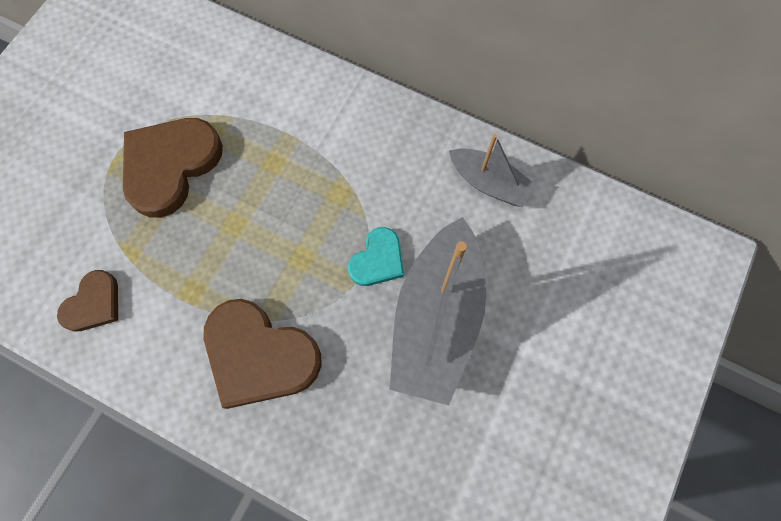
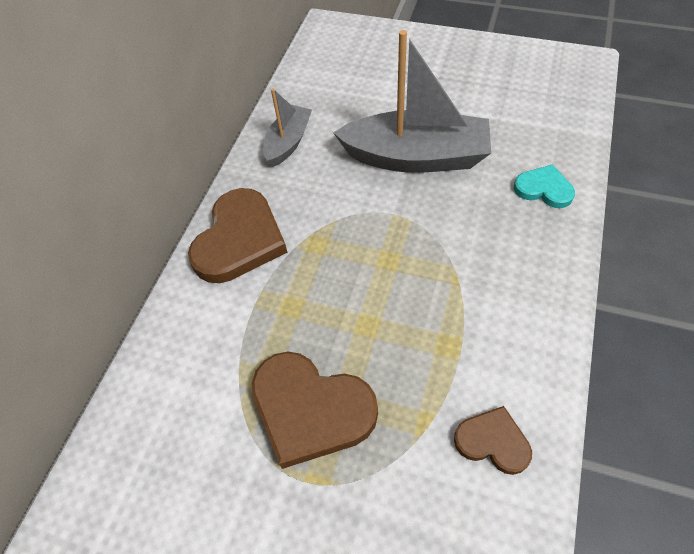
camera: 95 degrees left, 15 degrees down
(259, 355) = (490, 271): brown heart -> brown heart (239, 240)
(377, 260) = (376, 203): turquoise heart -> turquoise heart (543, 189)

